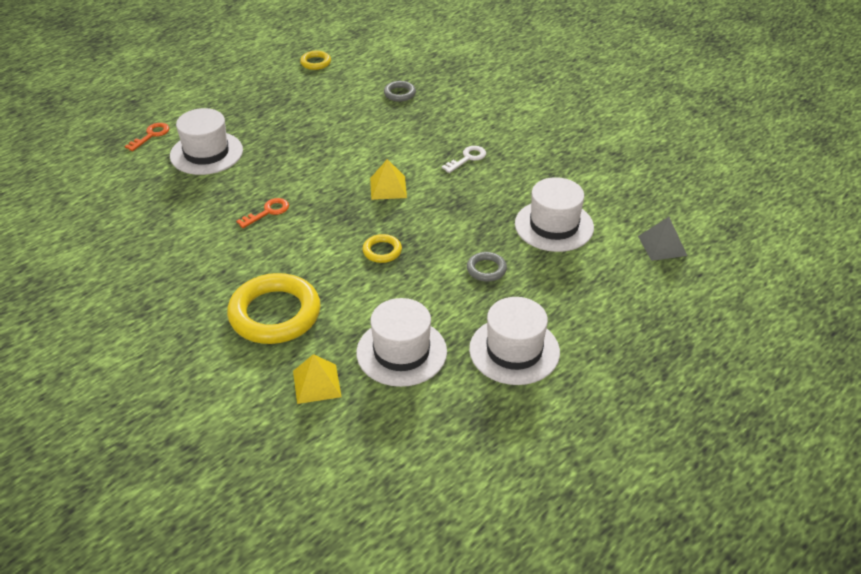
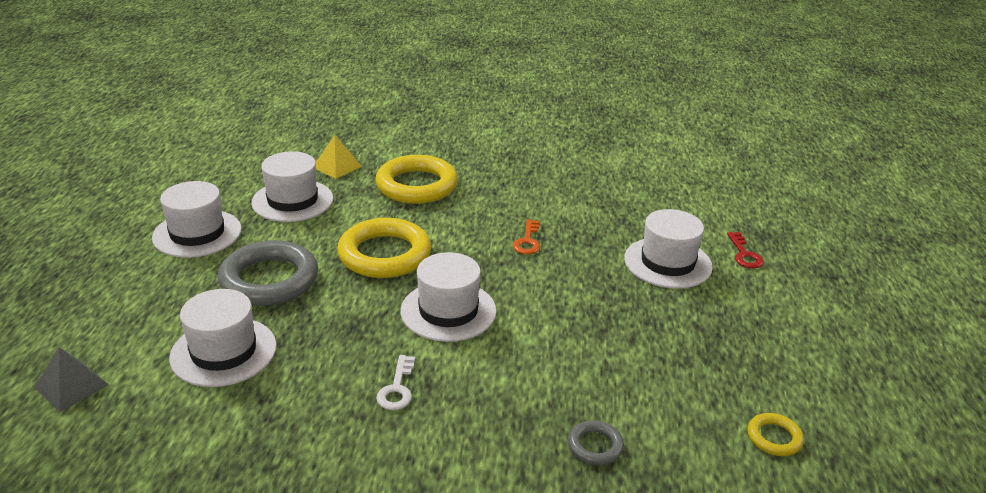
camera: 140 degrees right, 10 degrees down
(151, 135) = (744, 254): orange key -> red key
(382, 251) = (384, 254): yellow ring -> yellow ring, size x2.18
(388, 187) = (448, 311): yellow pyramid -> white hat
(486, 269) = (269, 280): grey ring -> grey ring, size x2.18

